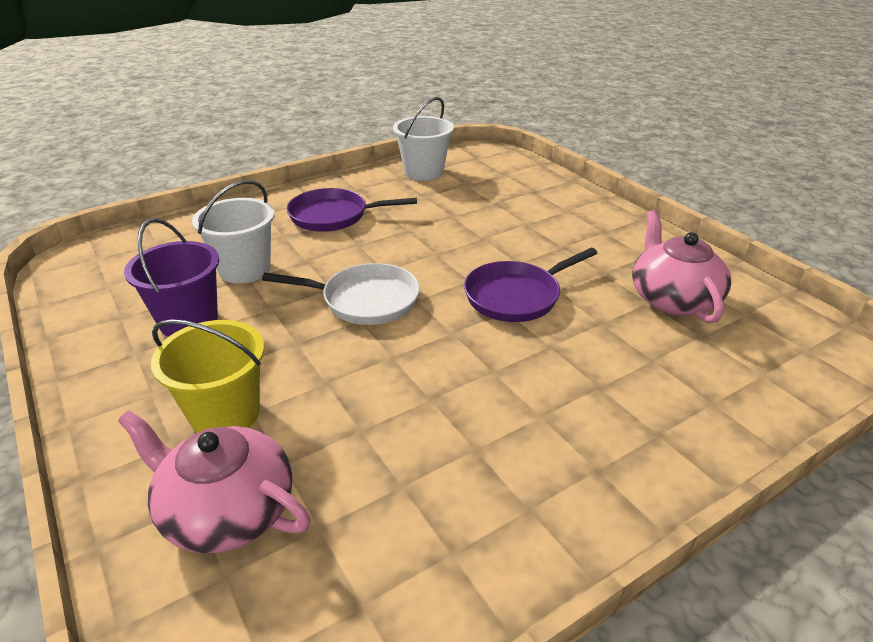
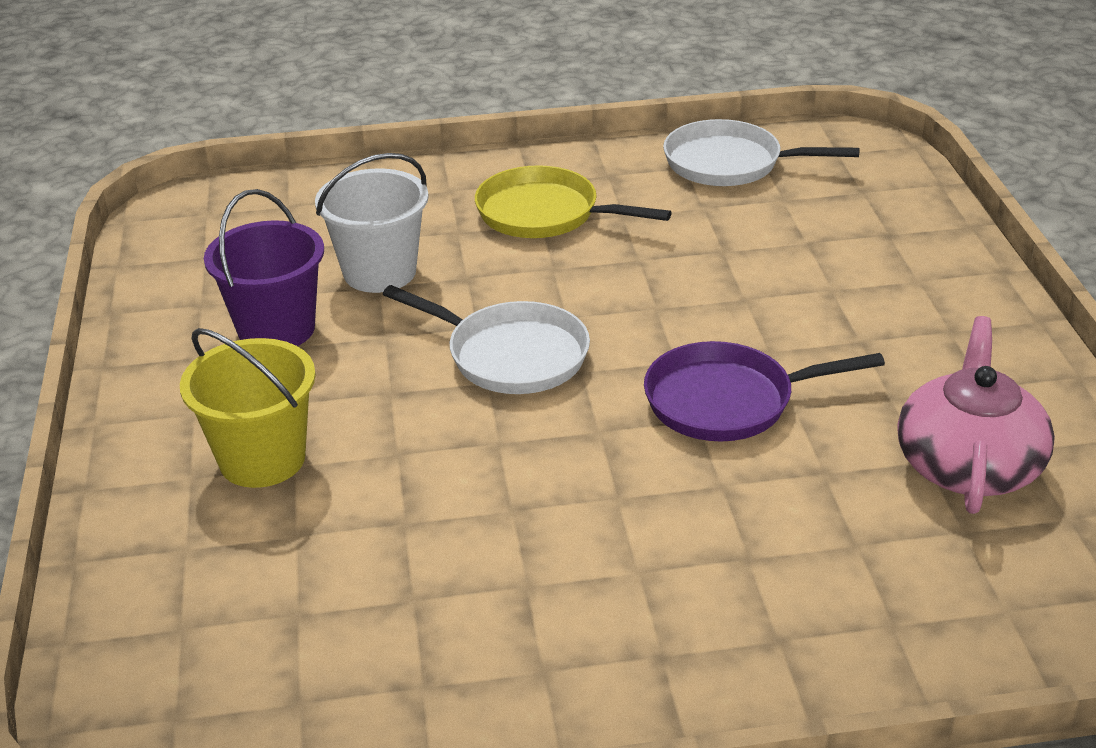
camera: 25 degrees right, 0 degrees up
(227, 510) = (212, 565): pink teapot -> none
(333, 216) = (544, 214): purple pan -> yellow pan
(424, 172) = (730, 163): white bucket -> white pan

